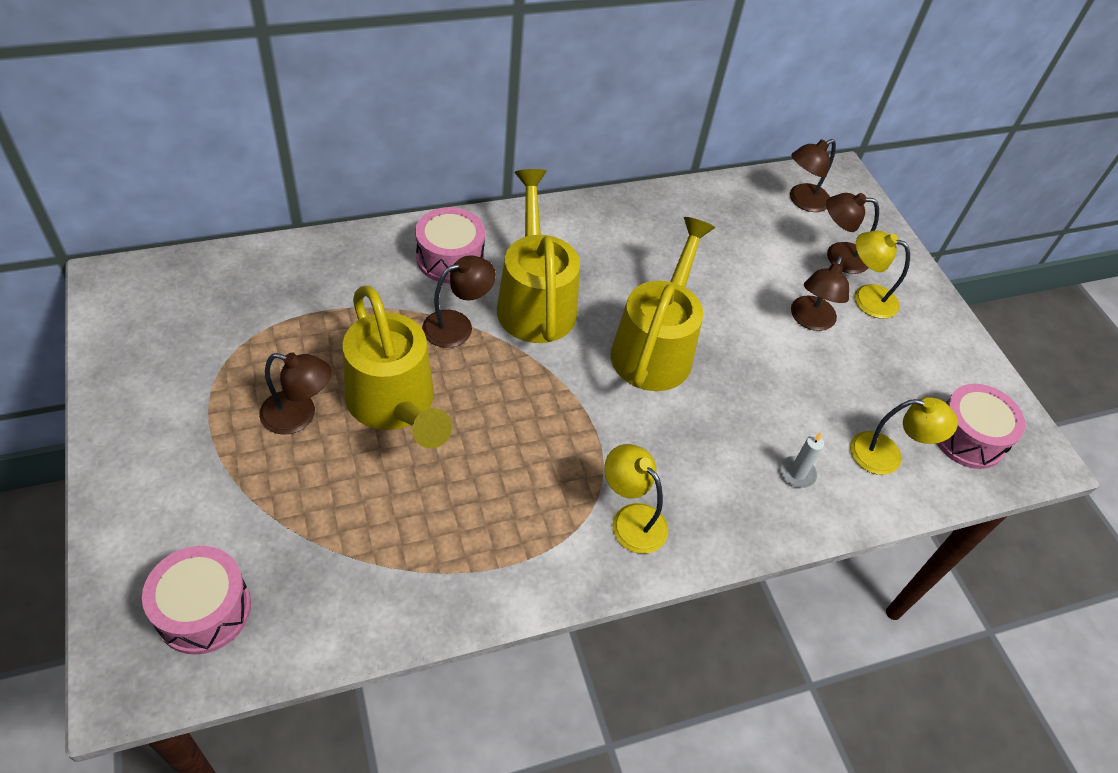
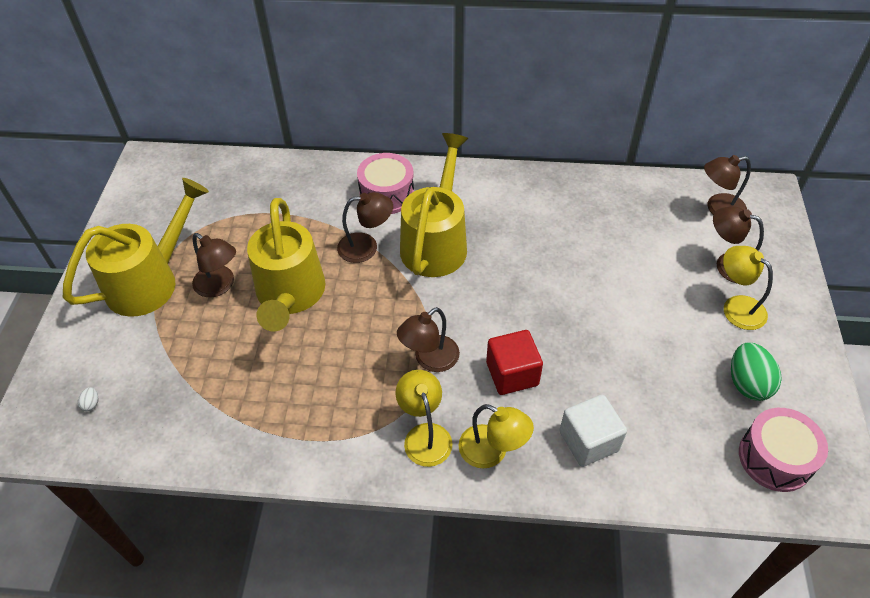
camera: 30 degrees right, 0 degrees up
(203, 610) = (91, 404): pink drum -> white egg
(656, 347) = (517, 302): yellow watering can -> yellow watering can (151, 281)
(688, 425) = (512, 374): none -> red cube
(797, 473) = (588, 441): white candle -> white cube
(810, 321) = (670, 314): brown lamp -> brown lamp (429, 360)
(887, 455) = (683, 450): yellow lamp -> yellow lamp (492, 452)
(911, 371) = (747, 383): none -> green egg

